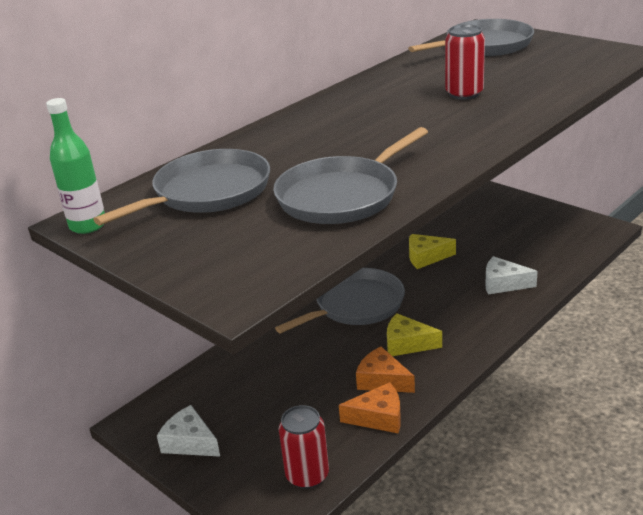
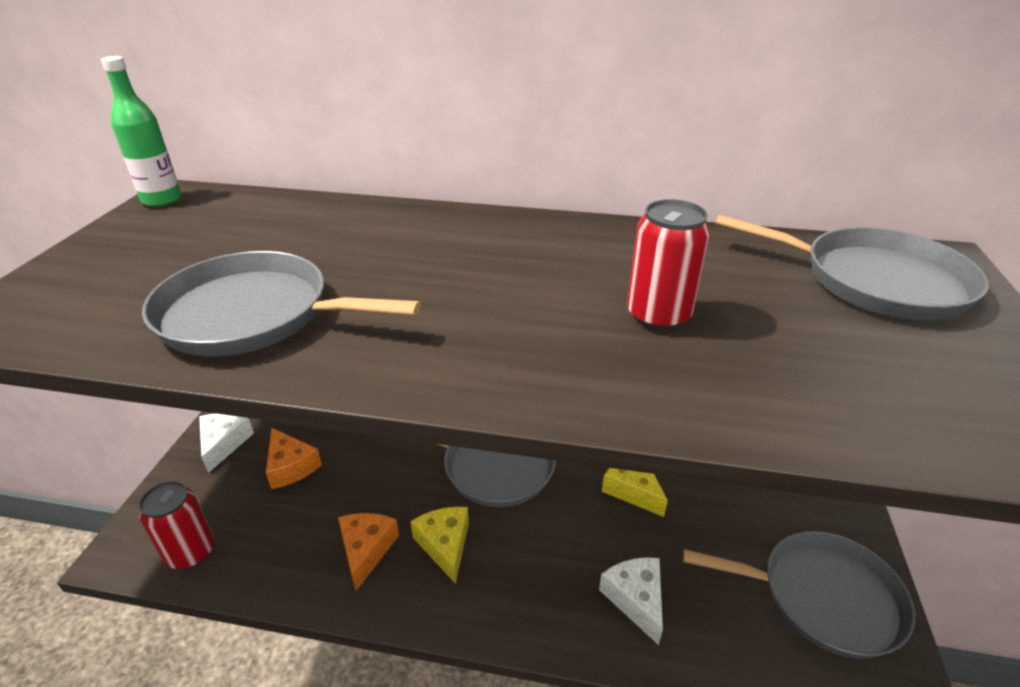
camera: 55 degrees right, 5 degrees up
(207, 193) = (245, 231): grey pan -> grey pan (822, 597)
(378, 417) = (299, 574): orange cheese -> orange cheese (290, 466)

